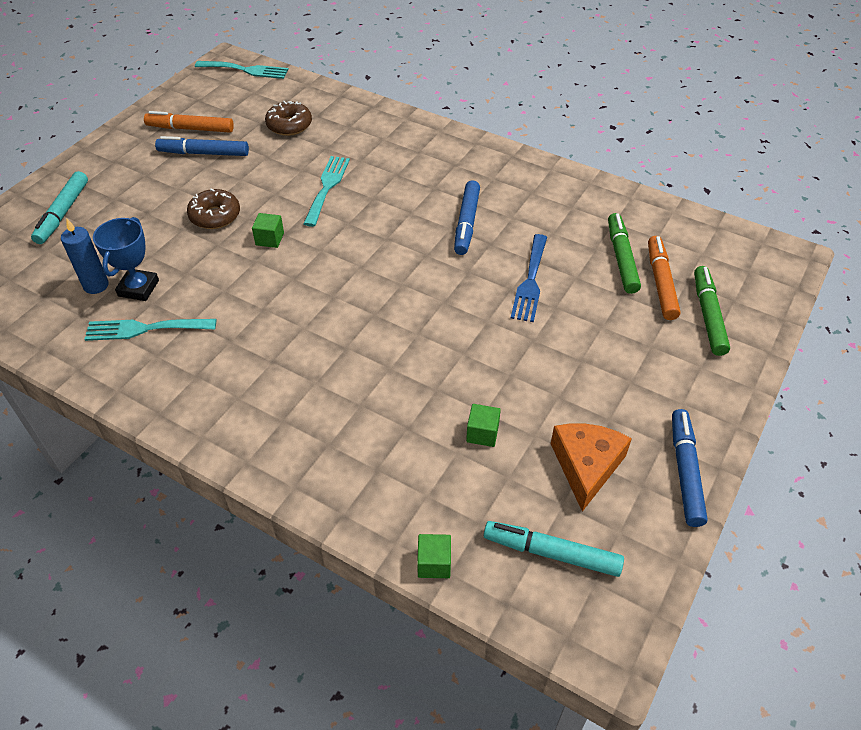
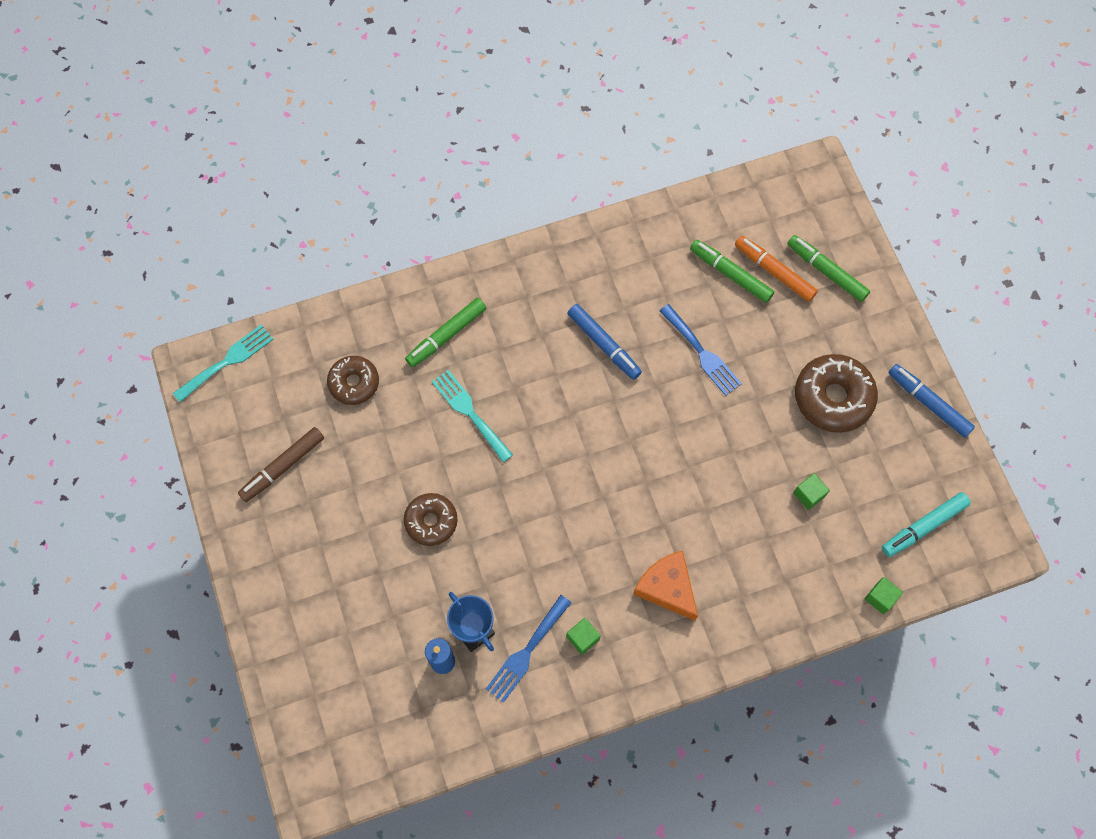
camera: 50 degrees left, 20 degrees up
(63, 213) = (319, 640): turquoise marker -> none
(145, 329) = (526, 652): turquoise fork -> blue fork
(190, 129) = (283, 467): orange marker -> brown marker
(204, 153) = (332, 478): blue marker -> none
(270, 239) = (498, 498): green cube -> green cube (583, 638)
(376, 145) = (446, 336): none -> green marker
(586, 466) = (881, 455): orange cheese -> orange cheese (667, 588)
(598, 392) = (833, 398): none -> brown donut

